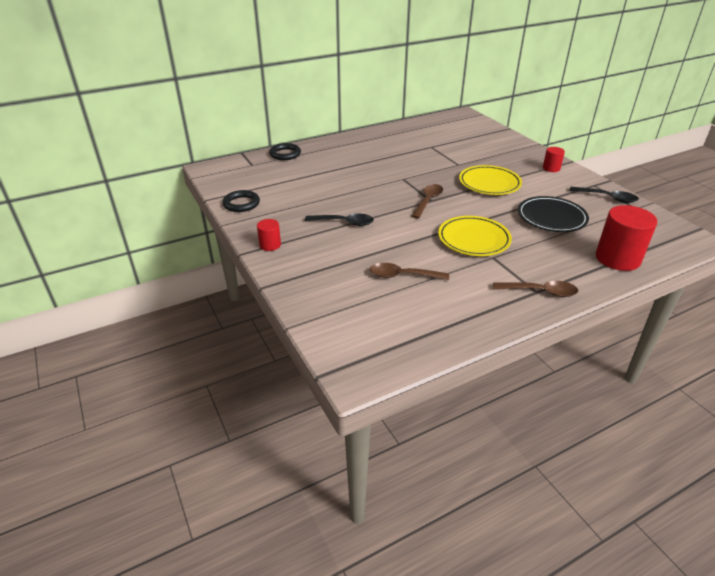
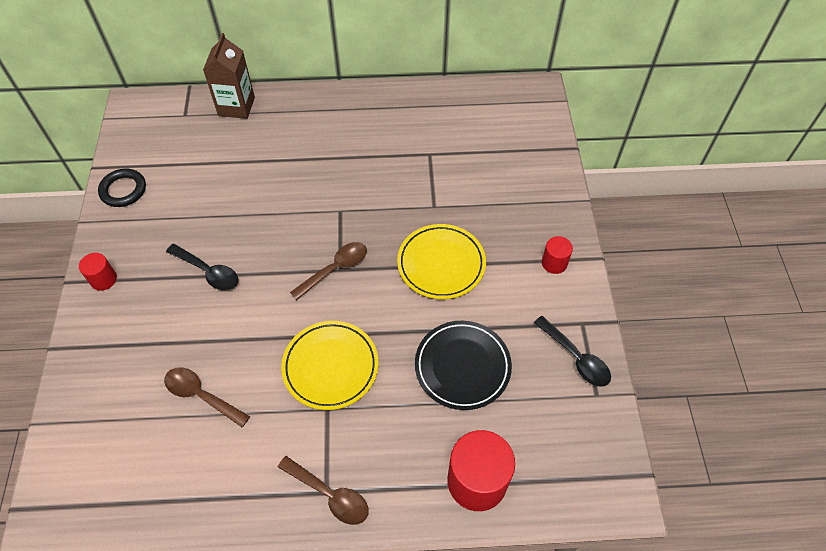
camera: 25 degrees right, 20 degrees up
(285, 154) = (236, 106): black ring -> brown carton

